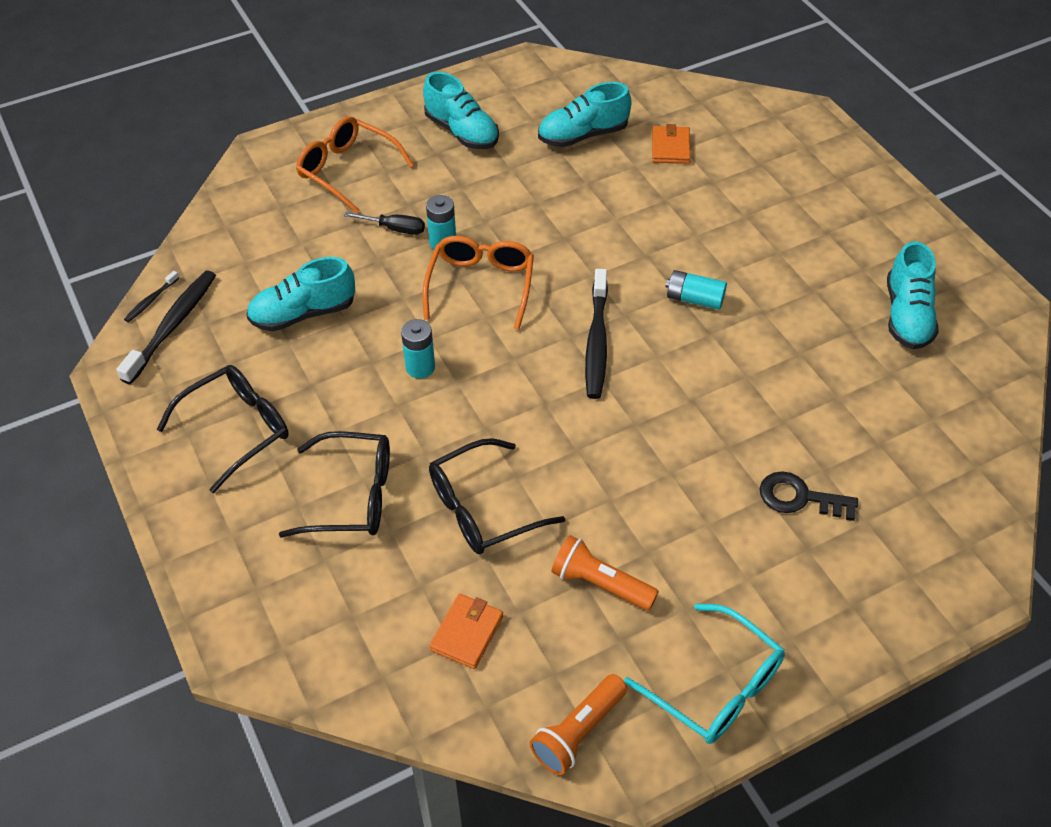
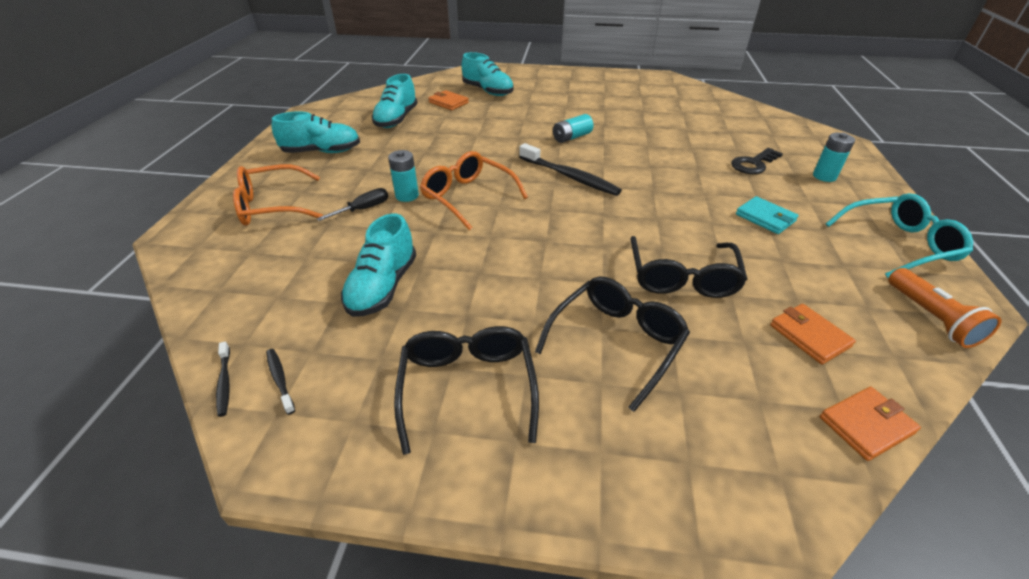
camera: 55 degrees left, 10 degrees down
(172, 326) = (280, 379): black toothbrush -> black toothbrush, size x0.48
(374, 696) = (866, 425): none -> orange wallet
(420, 367) = (513, 251): turquoise battery -> turquoise battery (824, 176)
(600, 583) = (787, 254): orange flashlight -> none
(665, 545) = (765, 218): none -> turquoise wallet
(907, 316) = (647, 96): turquoise shoe -> turquoise shoe (488, 91)

